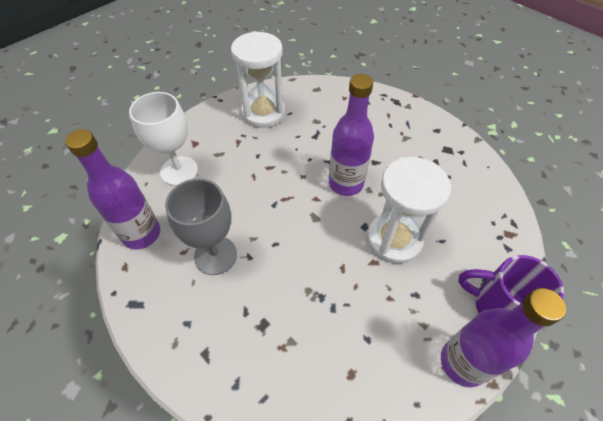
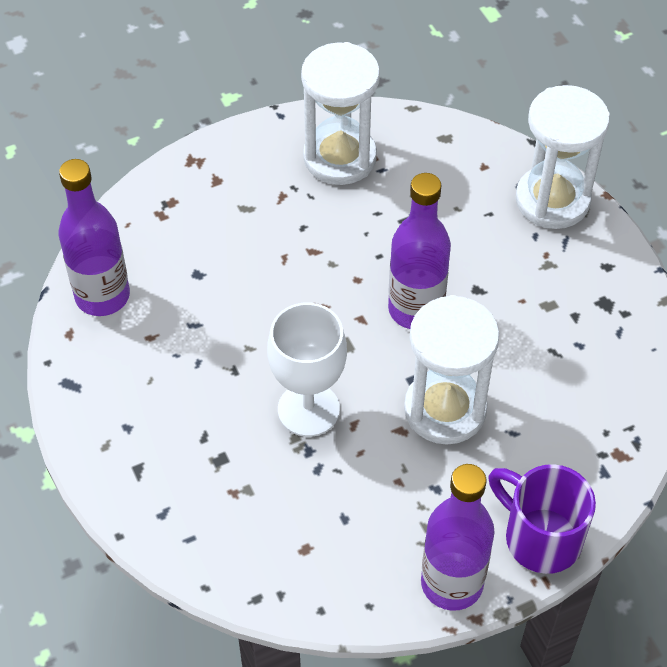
camera: 20 degrees right, 0 degrees up
(179, 171) = (180, 219): white goblet -> white goblet (308, 409)
(215, 255) = (190, 355): grey goblet -> none
(389, 105) = (552, 200): none -> white hourglass

